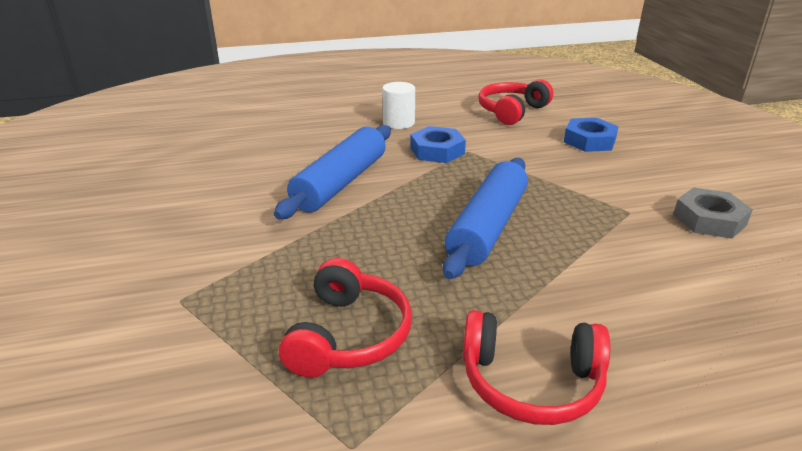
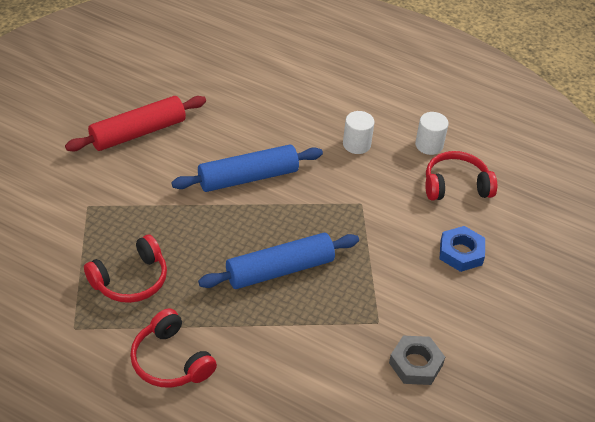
camera: 40 degrees right, 15 degrees up
(160, 207) = (138, 132): none -> red rolling pin
(437, 151) = (342, 189): blue nut -> none
(452, 101) = (429, 145): none -> white cylinder

